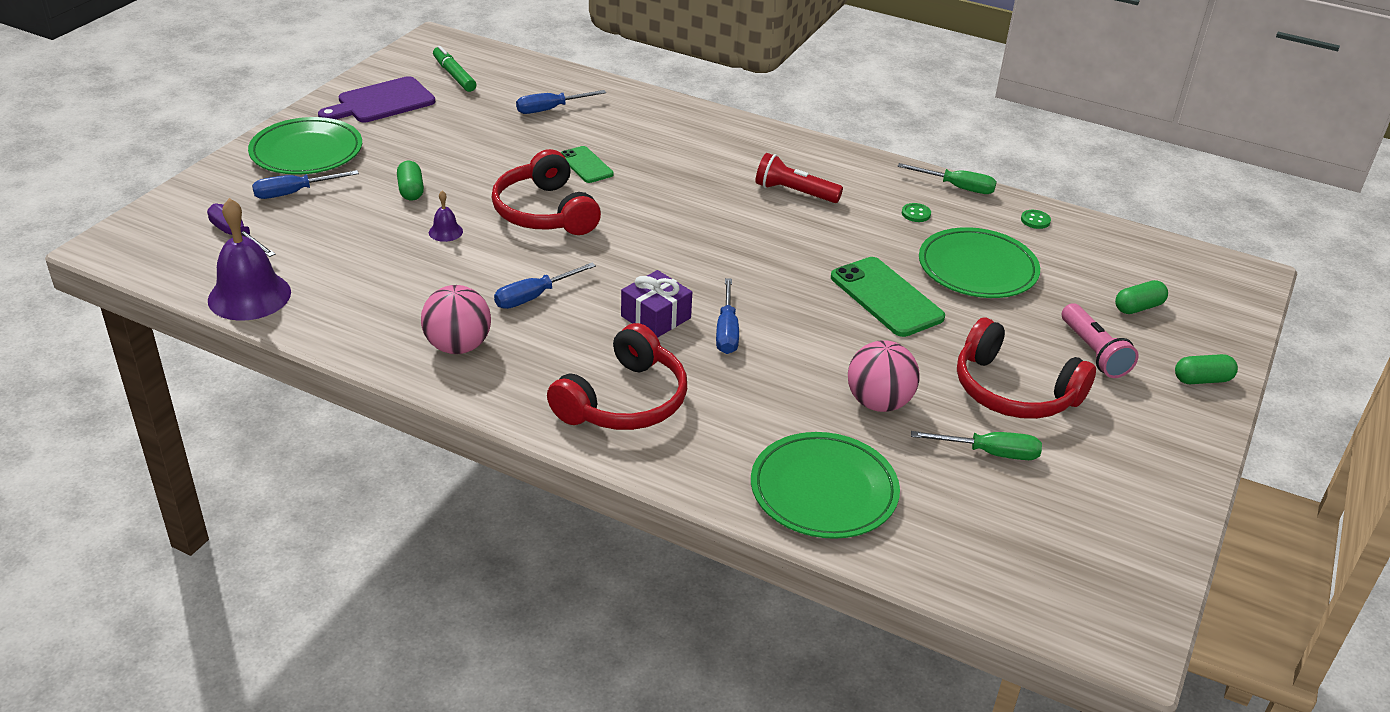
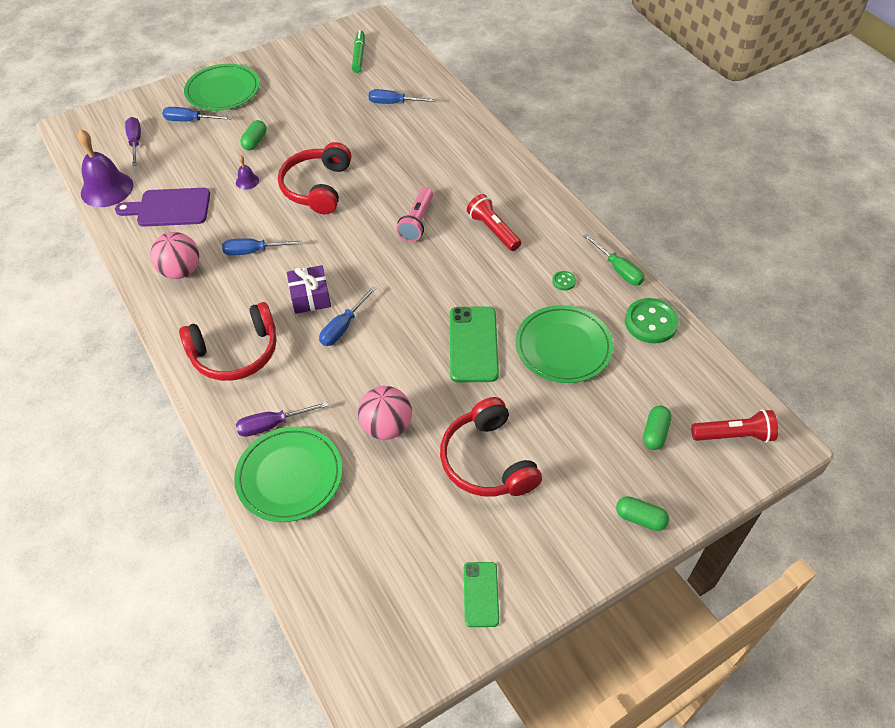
camera: 35 degrees right, 15 degrees up
(382, 102) = (297, 64): purple cutting board -> purple cutting board (170, 208)
(586, 165) = (376, 158): green phone -> green phone (481, 594)
(749, 451) = (272, 425): none -> purple screwdriver
(989, 453) = (421, 502): green screwdriver -> none
(1035, 220) = (651, 322): green button -> green button, size x2.17
(1093, 352) = (579, 456): pink flashlight -> pink flashlight (417, 222)
(1138, 307) = (655, 433): green capsule -> green capsule turned 75 degrees counterclockwise
(1205, 283) = (734, 435): none -> red flashlight

